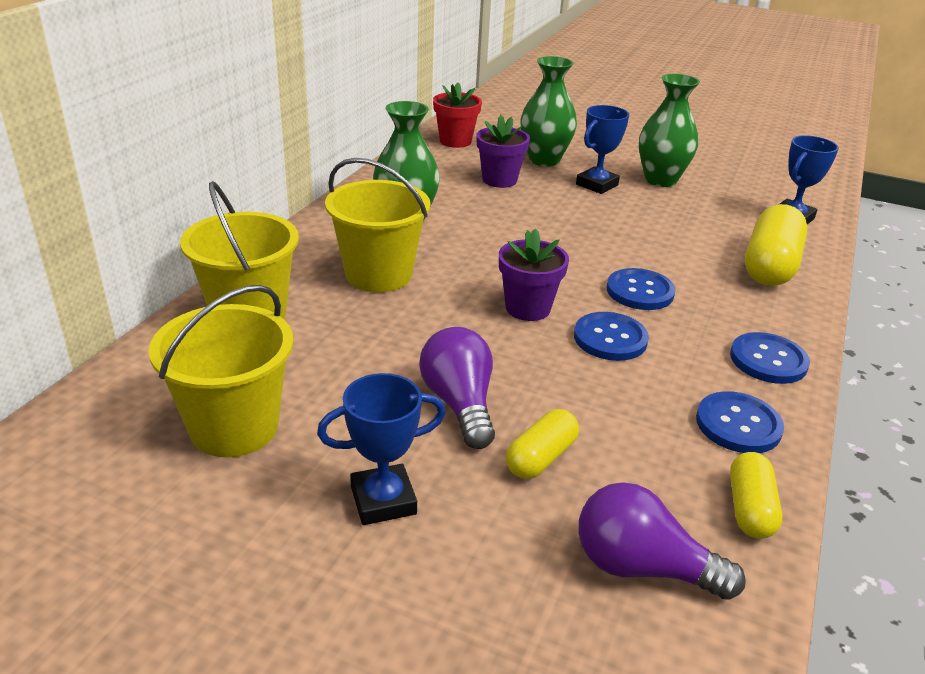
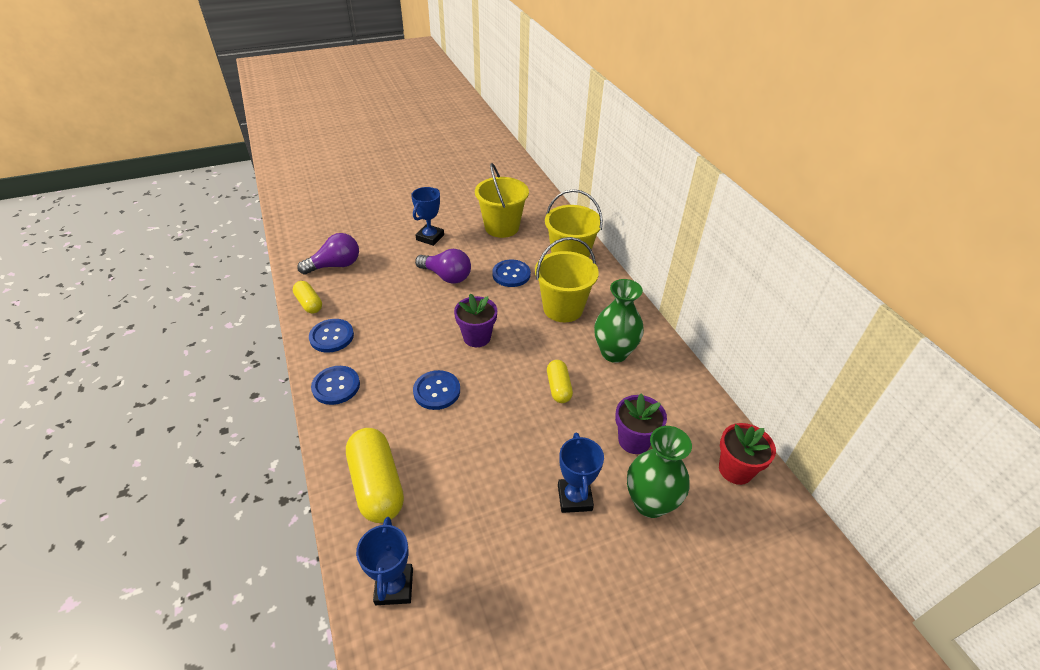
camera: 135 degrees right, 10 degrees up
(541, 458) = (397, 276): yellow capsule -> yellow capsule (558, 387)
(610, 338) = (422, 346): blue button -> blue button (511, 274)
(660, 180) = (542, 558): green vase -> none

